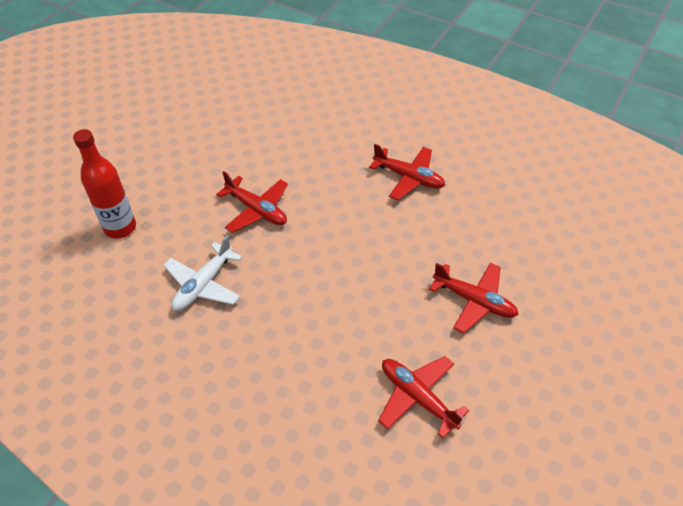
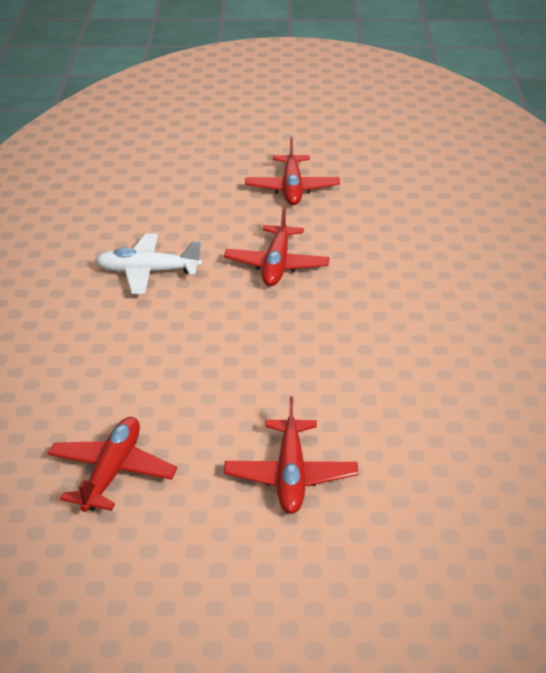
camera: 60 degrees right, 15 degrees down
(120, 227) = (175, 198): red bottle -> none
(409, 178) = (443, 355): red plane -> red plane (292, 189)

